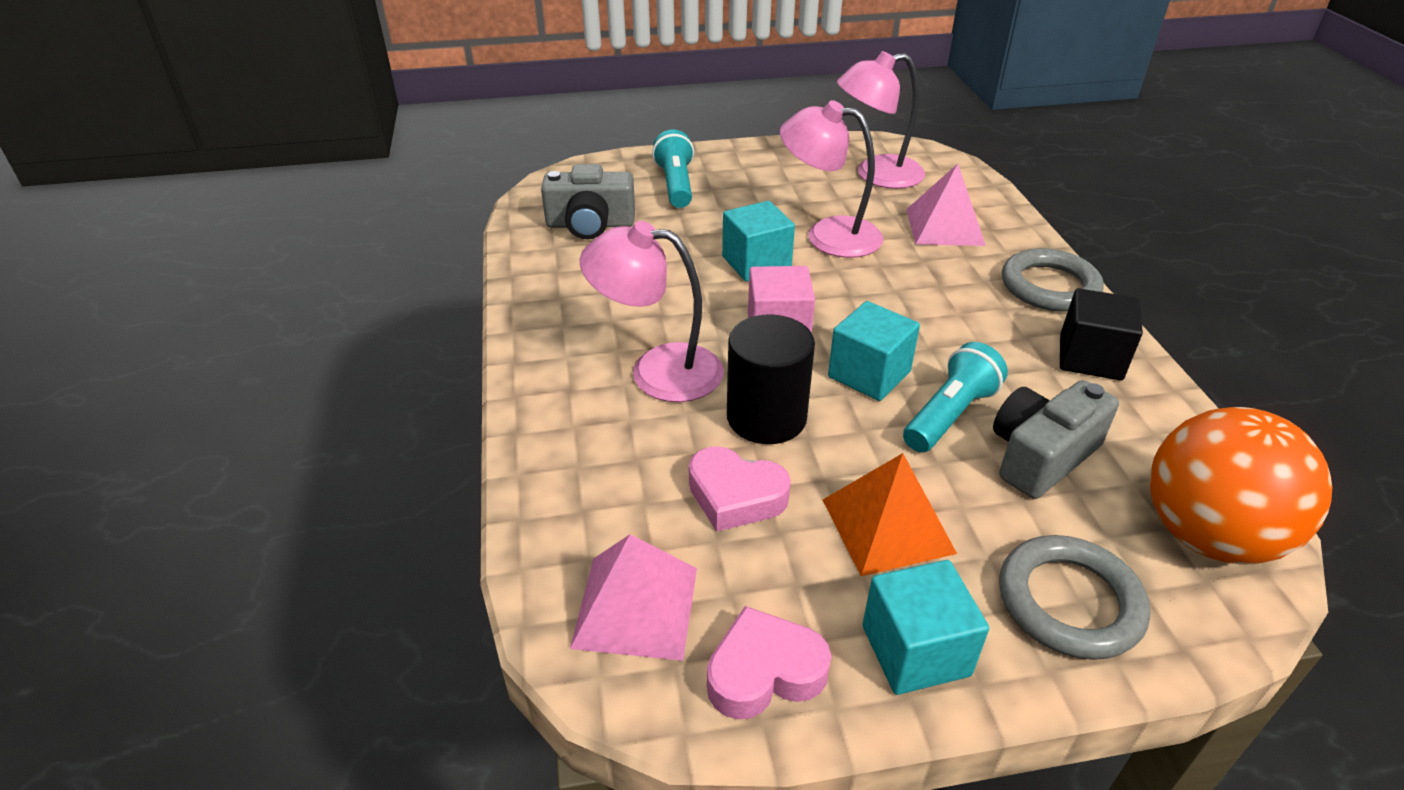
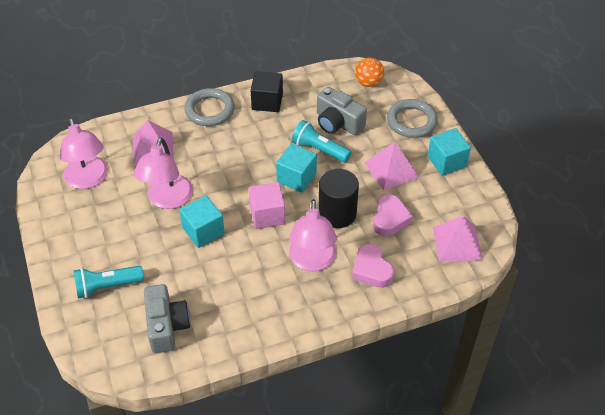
camera: 100 degrees left, 10 degrees up
(764, 672) = (470, 201): pink heart -> pink heart (371, 270)
(887, 525) = (391, 170): orange pyramid -> pink pyramid
(1207, 535) = (368, 83): orange ball -> orange ball, size x0.54

